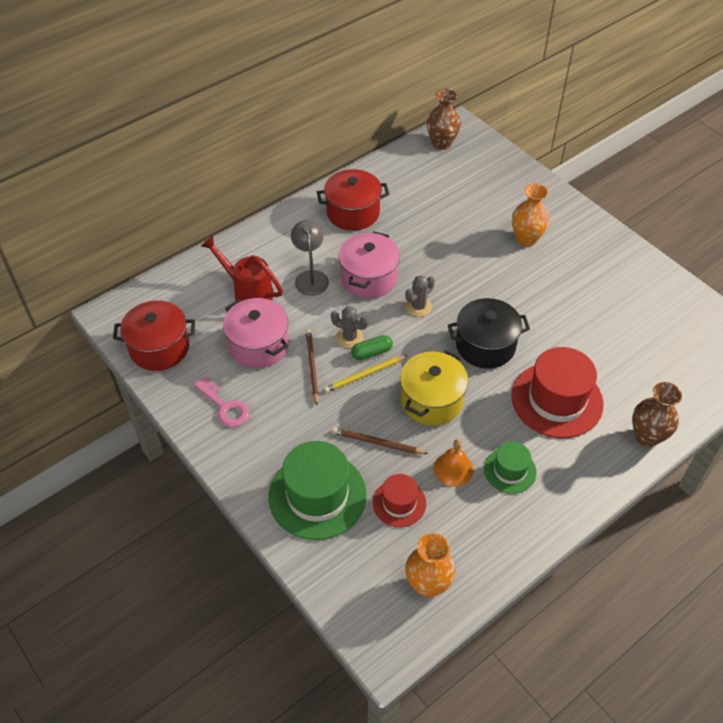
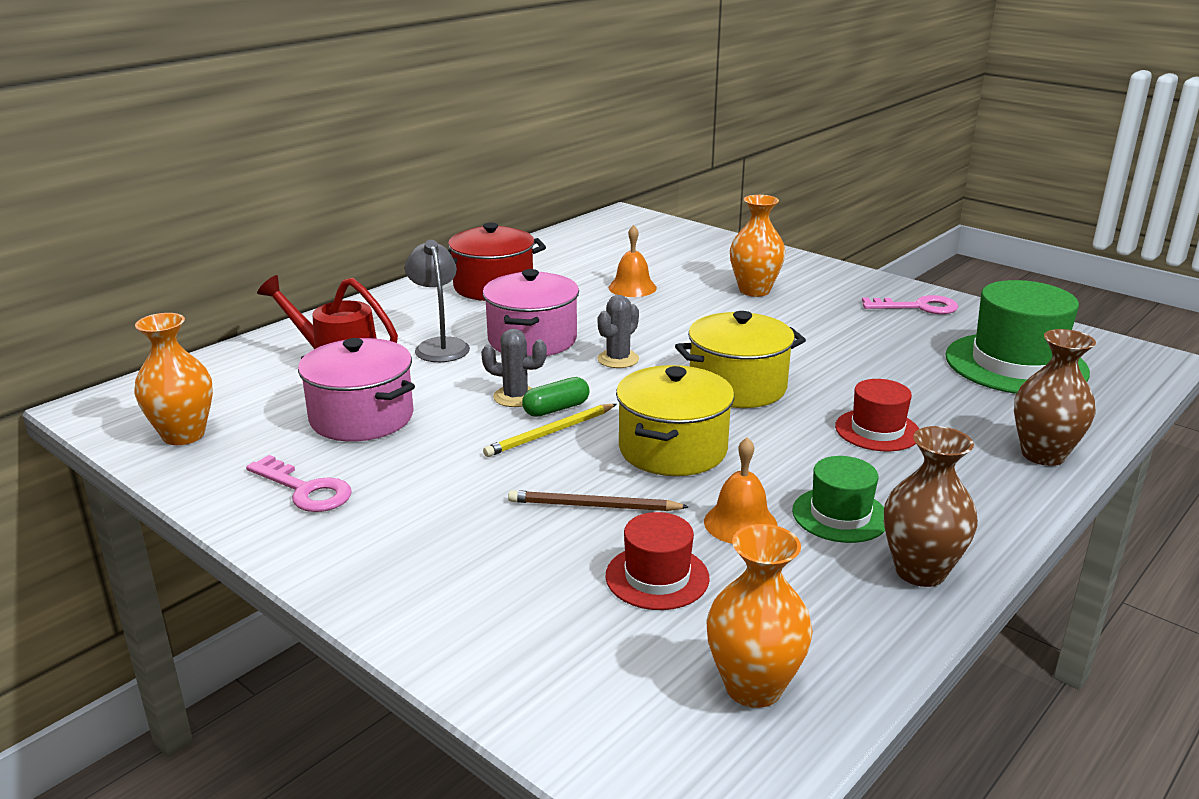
camera: 10 degrees left, 25 degrees down
(159, 348) = (183, 435): red pot -> orange vase
(312, 367) = (458, 432): brown pencil -> none
(317, 495) = (497, 584): green hat -> green hat (1016, 364)
(441, 143) = (604, 228): brown vase -> brown vase (920, 571)
(445, 225) = (632, 287): none -> orange bell
(485, 345) = (737, 387): black pot -> yellow pot
(557, 400) = (877, 430): red hat -> red hat, size x0.54
(631, 273) = (918, 307): none -> pink key

